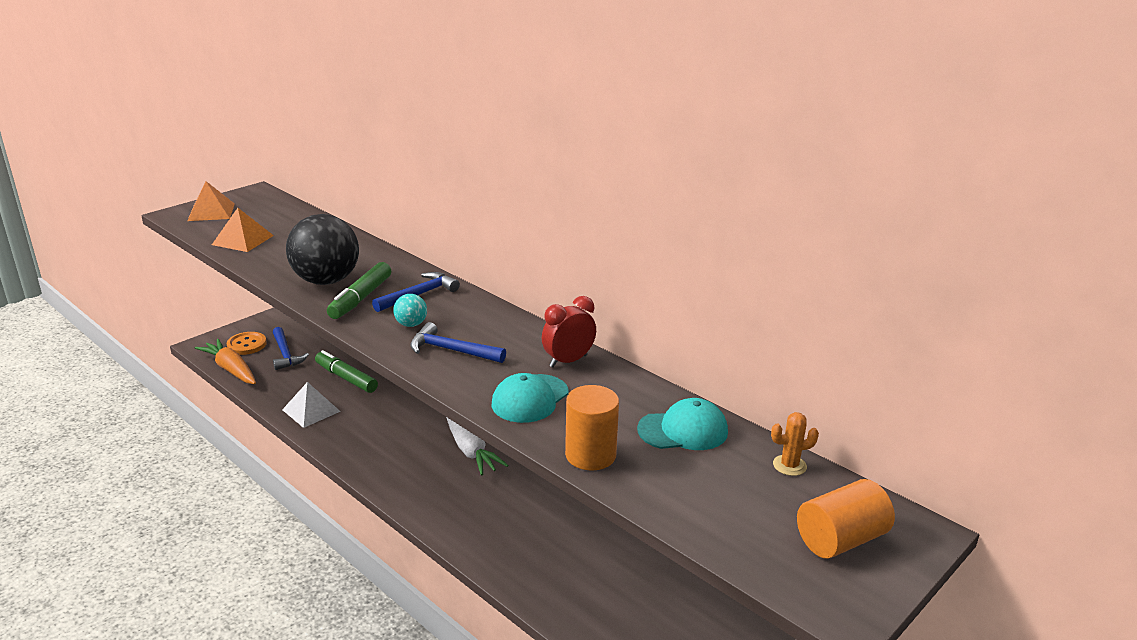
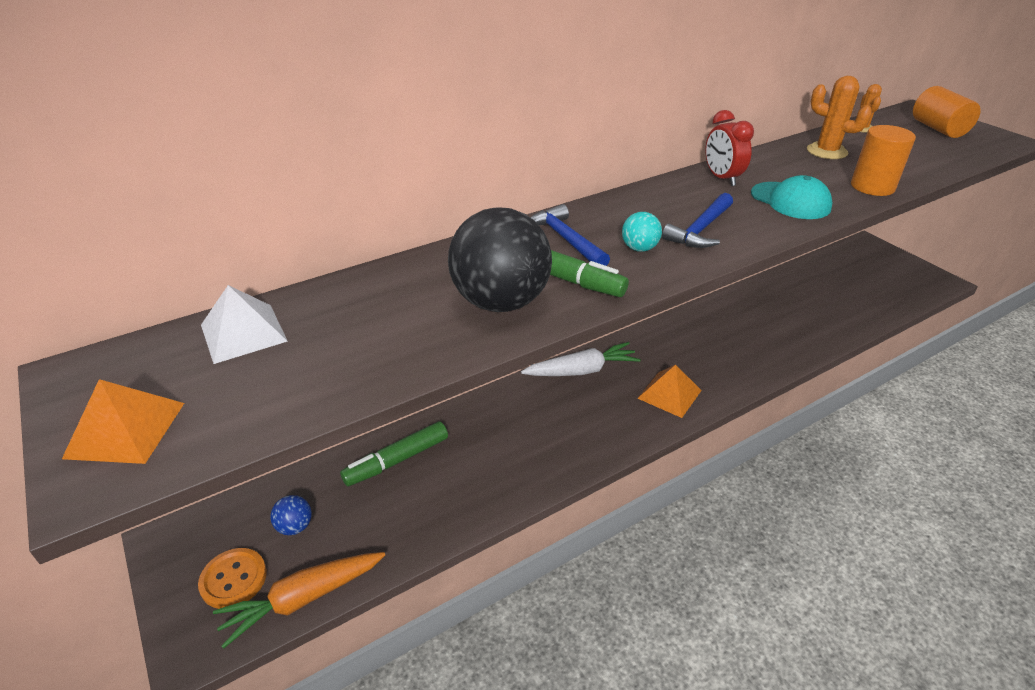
camera: 75 degrees left, 10 degrees up
(243, 240) = (300, 383): orange pyramid -> orange pyramid (669, 394)
(285, 354) = (295, 526): blue hammer -> blue ball
(311, 410) = (461, 498): white pyramid -> white pyramid (243, 333)
(683, 430) = (826, 151): turquoise cap -> orange cactus

